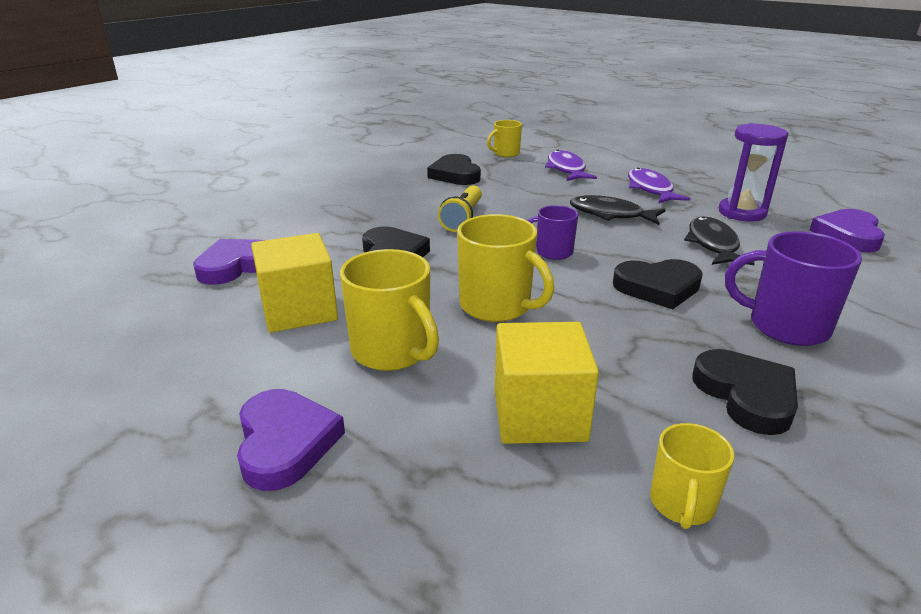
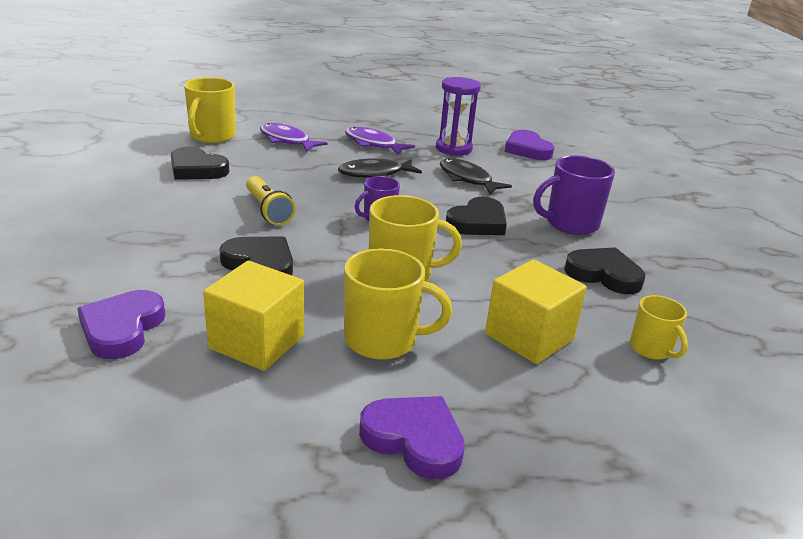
camera: 45 degrees left, 0 degrees up
(505, 153) = (212, 136): yellow mug -> yellow mug, size x1.67

